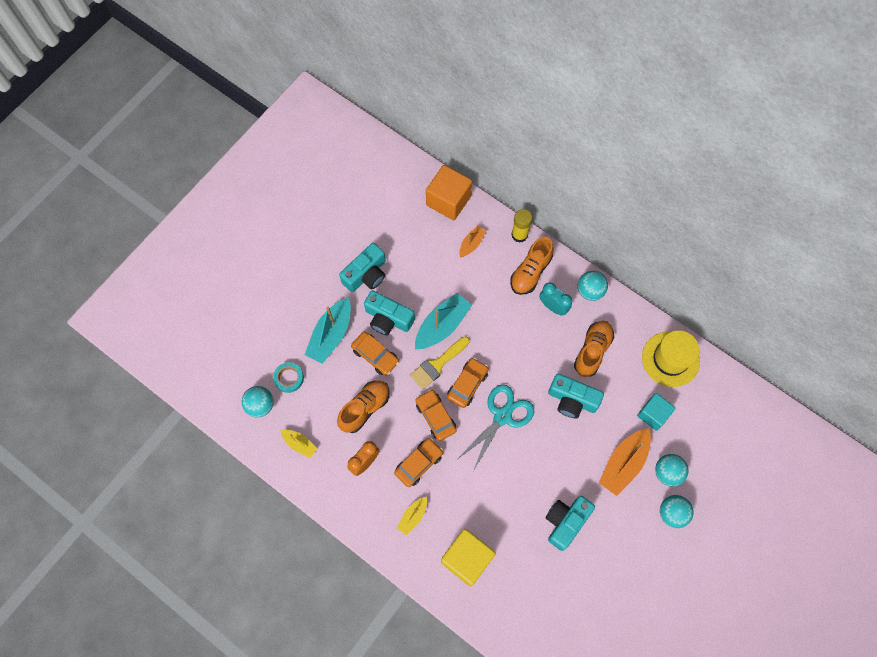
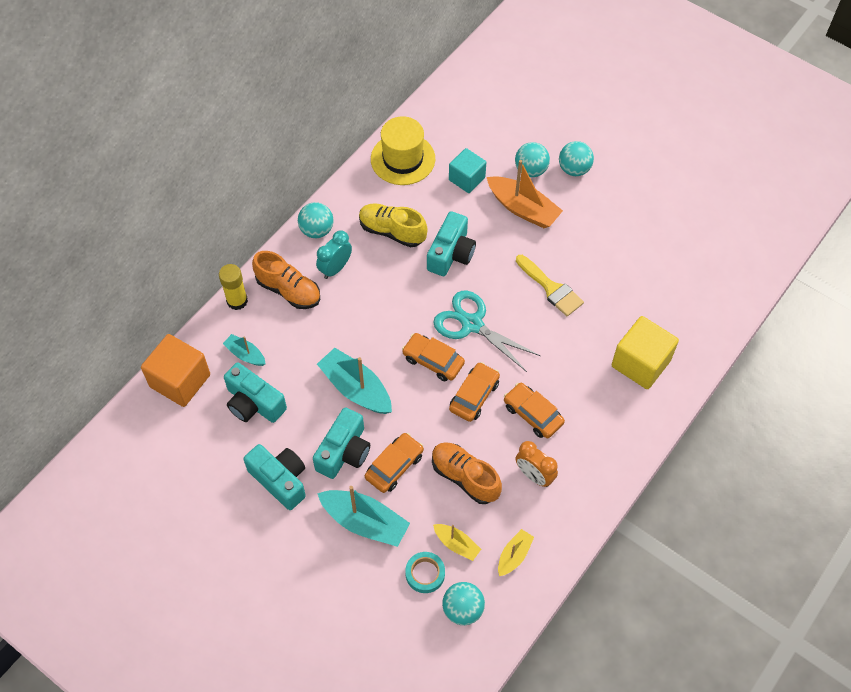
camera: 90 degrees left, 10 degrees down
(413, 516) = (597, 420): yellow boat -> yellow boat (456, 544)
(435, 417) = (474, 396): orange car -> orange car turned 150 degrees clockwise
(437, 364) = (407, 394): yellow brush -> yellow brush (551, 288)
(471, 244) = (245, 354): orange boat -> turquoise boat
(566, 522) = (591, 265): turquoise camera -> turquoise camera (254, 403)
(592, 351) = (392, 231): orange shoe -> yellow shoe

